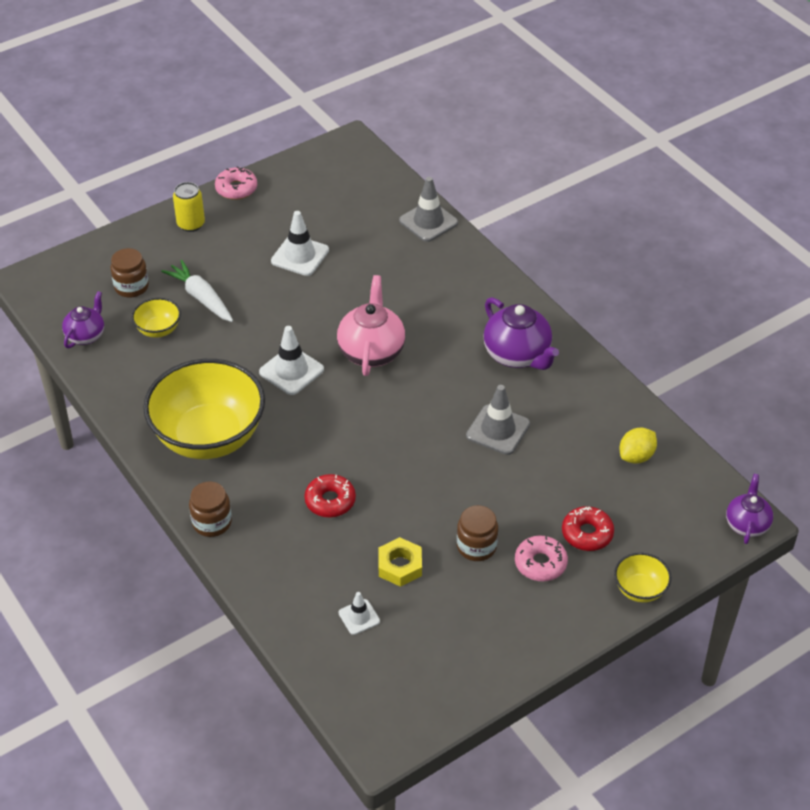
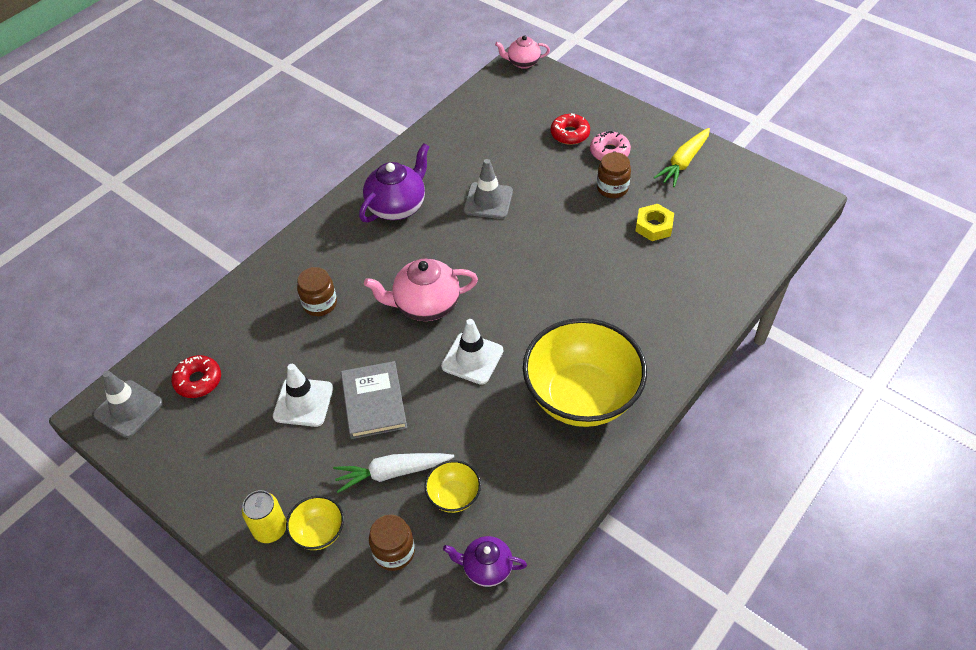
camera: 105 degrees left, 5 degrees up
(201, 297) = (392, 473): white carrot -> white carrot turned 45 degrees clockwise
(212, 522) = (676, 360): brown jar -> brown jar (320, 304)
(236, 189) = (196, 503): pink donut -> none
(277, 298) = (374, 402): none -> grey book
(330, 501) = (612, 286): red donut -> red donut (198, 381)
(359, 617) = (713, 237): white traffic cone -> none
(428, 222) = (228, 308): grey traffic cone -> grey traffic cone (128, 409)
(495, 633) = (683, 162): none -> yellow carrot
(636, 456) = (483, 122): yellow lemon -> none
(640, 589) = (605, 101): yellow bowl -> yellow bowl (319, 532)
(747, 524) = (523, 63): purple teapot -> pink teapot

